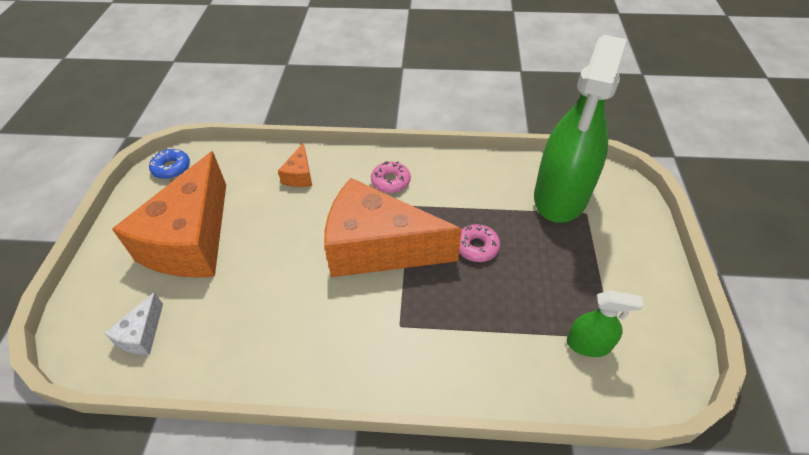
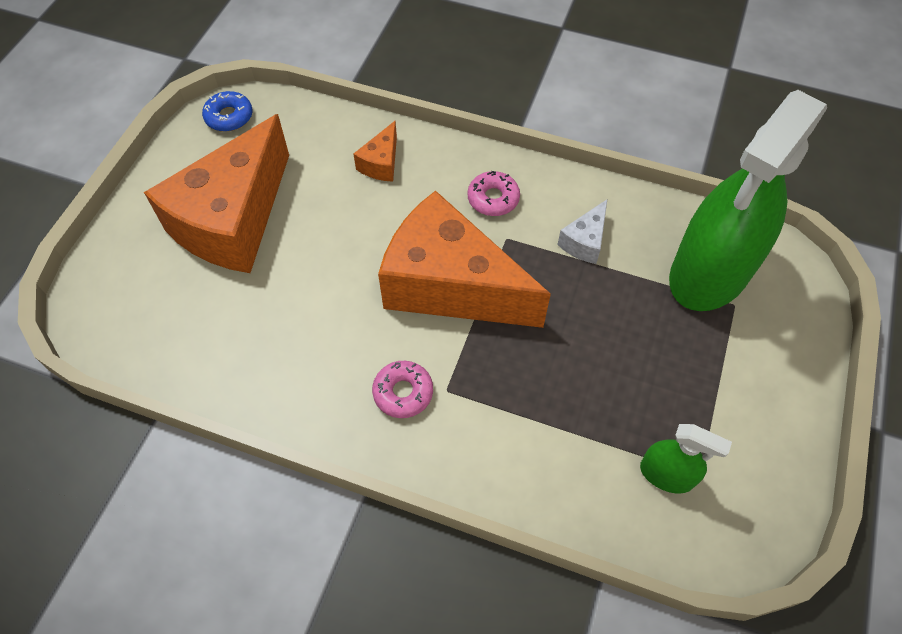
camera: 15 degrees right, 10 degrees up
(142, 335) = (157, 323): white cheese -> white cheese (584, 241)
(477, 247) = (573, 315): pink donut -> pink donut (403, 392)

